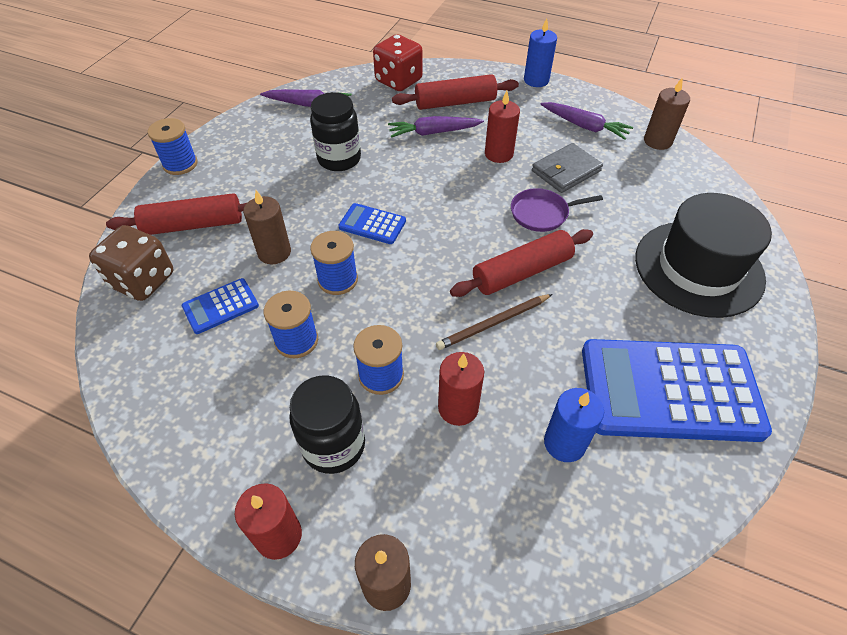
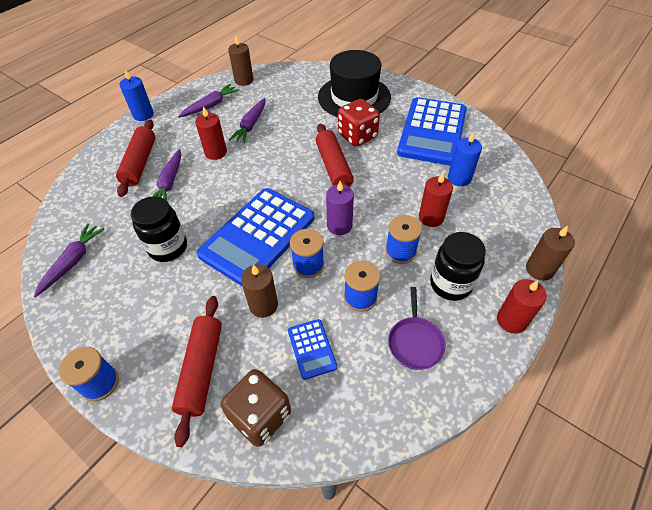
camera: 75 degrees left, 0 degrees up
(372, 224) = (258, 236): blue calculator -> blue calculator, size x2.25
(398, 81) = (84, 192): red dice -> red dice (357, 136)
(411, 298) = (339, 225): none -> purple candle
(493, 323) = (371, 189): brown pencil -> none
(542, 213) = (285, 145): purple pan -> purple pan (415, 342)
(566, 171) = (251, 125): grey wallet -> purple carrot

